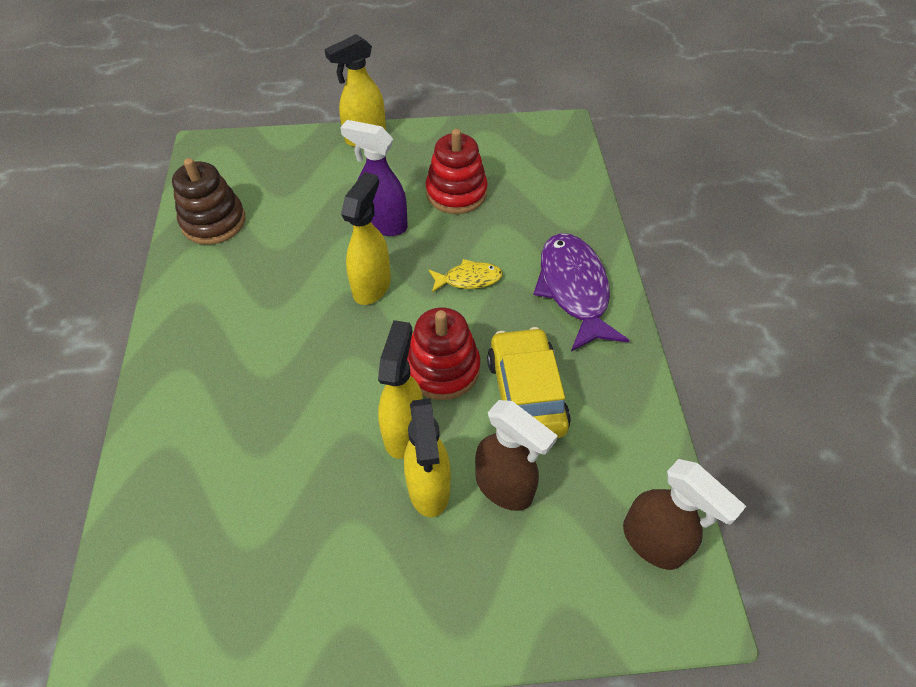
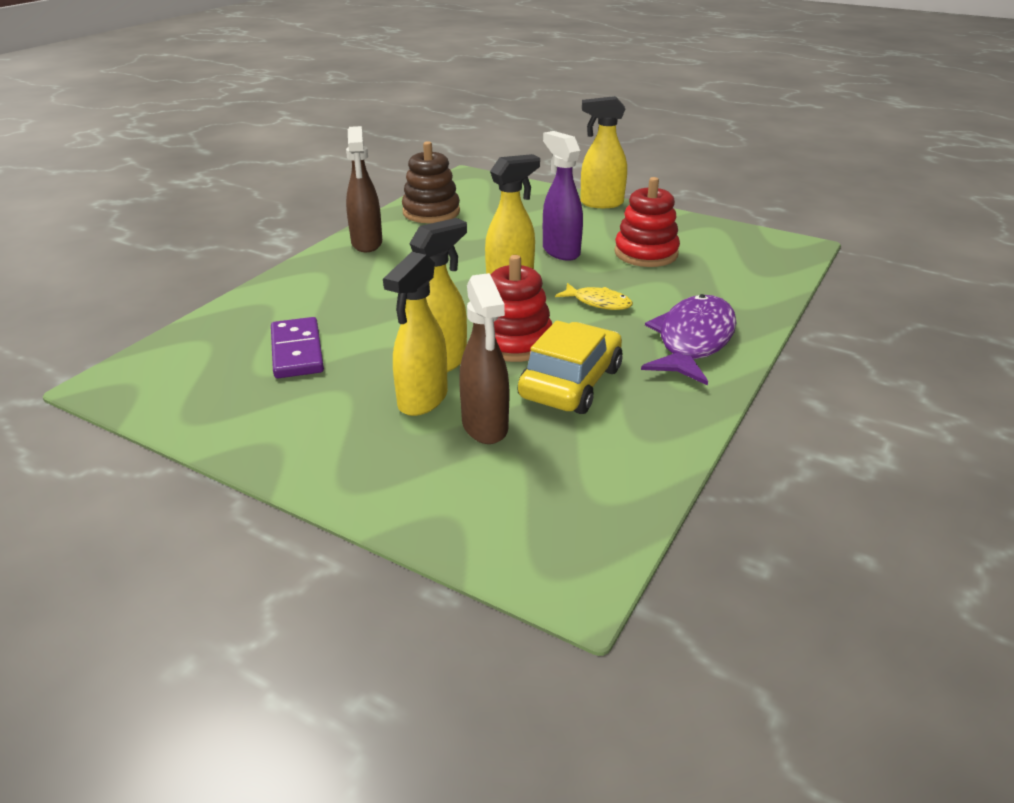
camera: 35 degrees right, 20 degrees down
(260, 495) = (297, 351): none -> purple domino
(653, 542) = (583, 520): brown spray bottle -> brown spray bottle (367, 243)

